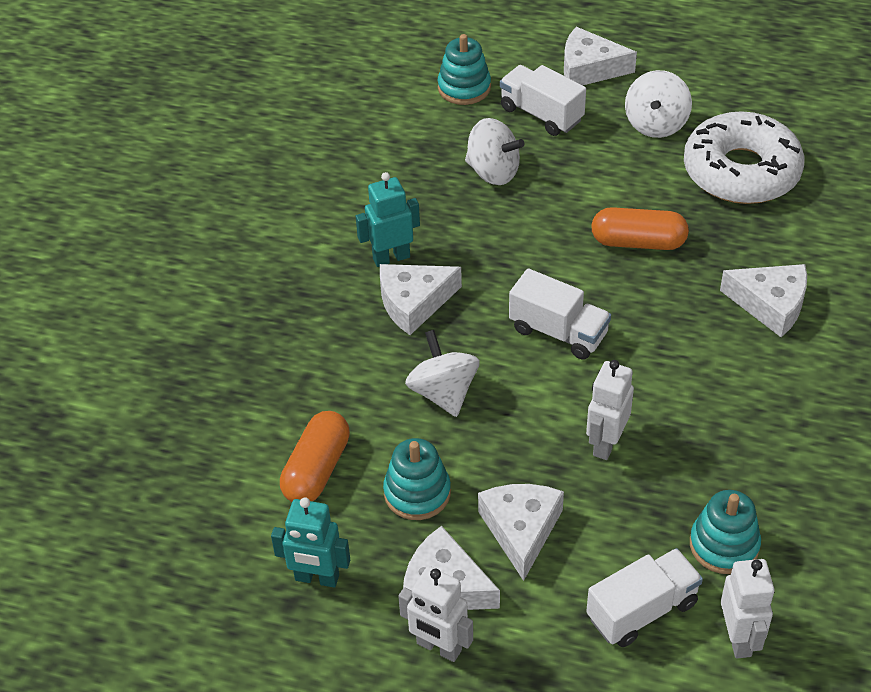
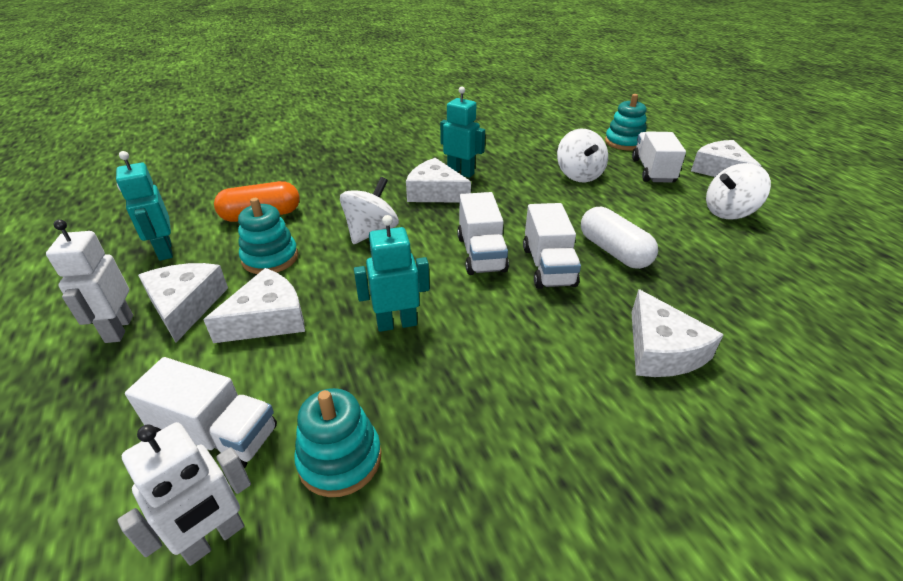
camera: 50 degrees right, 10 degrees down
(606, 443) = (396, 323): white robot -> turquoise robot
(619, 299) = (548, 266): none -> white truck
(638, 242) = (613, 251): orange capsule -> white capsule
(741, 171) = (763, 268): white donut -> none

